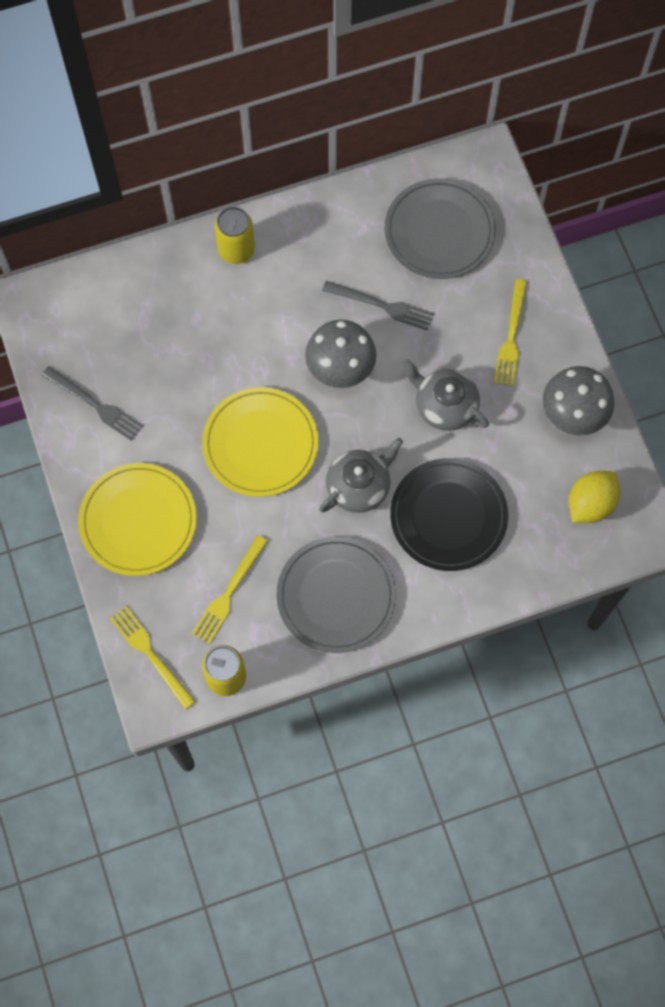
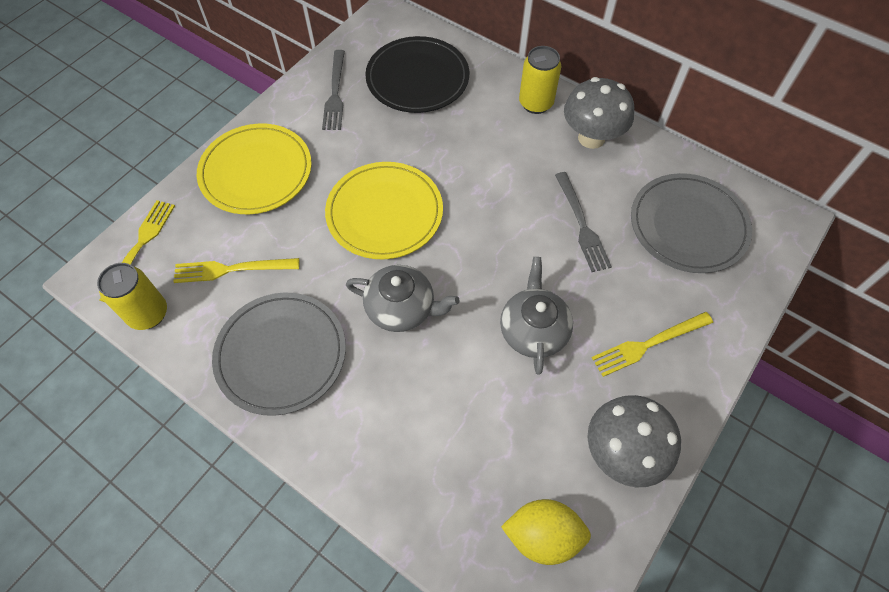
camera: 55 degrees right, 10 degrees down
(340, 369) = (498, 229): grey mushroom -> grey mushroom (591, 138)
(448, 516) = (427, 402): black plate -> black plate (417, 78)

